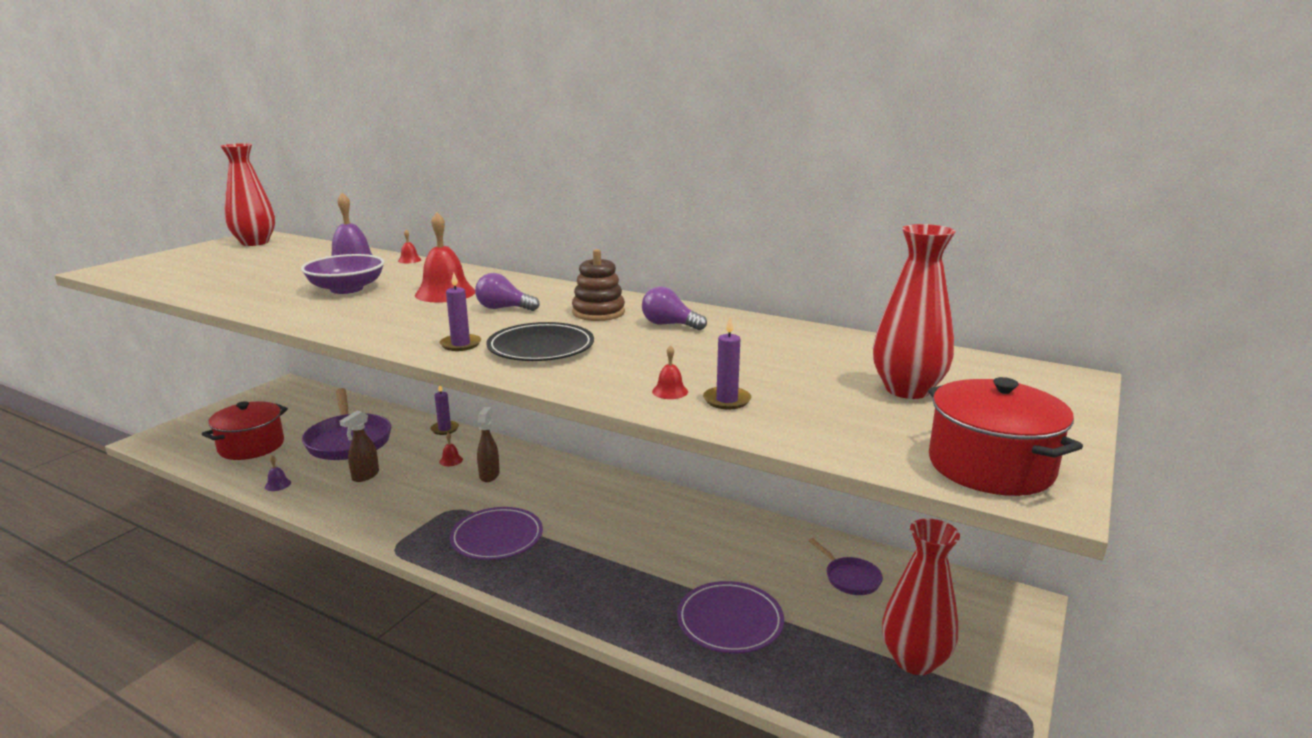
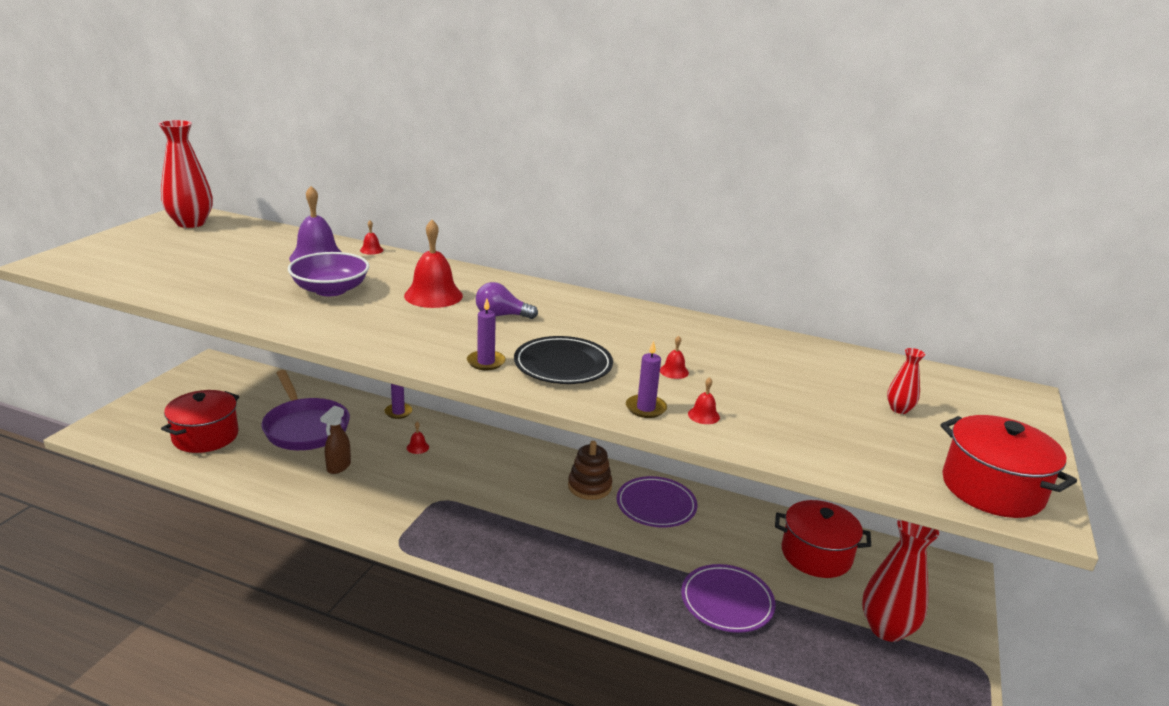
camera: 10 degrees left, 5 degrees up
(278, 484) = (252, 479): purple bell -> none
(489, 475) = (461, 462): brown spray bottle -> none
(497, 537) = (492, 528): purple plate -> purple plate (656, 505)
(598, 312) = (594, 320): brown stacking toy -> brown stacking toy (589, 486)
(659, 354) = (674, 371): none -> red bell
(669, 325) = (666, 335): purple light bulb -> none
(727, 400) = (756, 424): purple candle -> purple candle (645, 408)
(850, 578) = (816, 555): purple pan -> red pot
(907, 390) = (899, 409): red vase -> red vase, size x0.47

